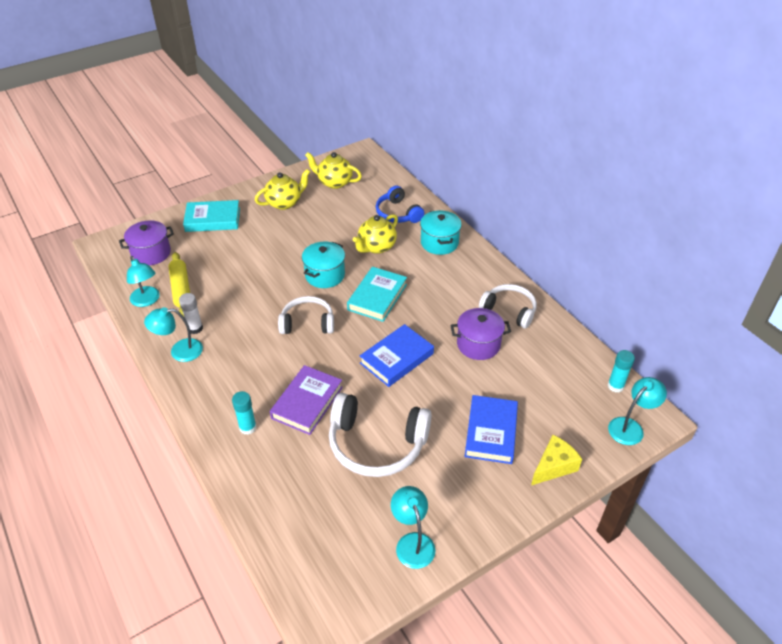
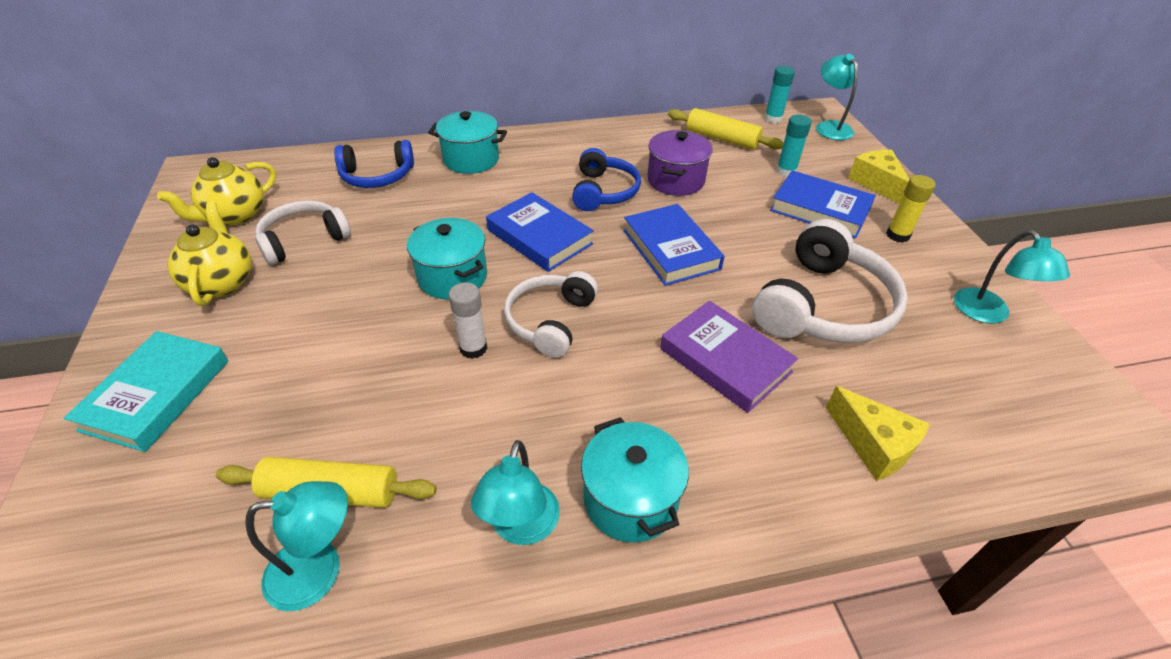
camera: 70 degrees left, 0 degrees up
(151, 253) = (156, 535): purple pot -> none
(195, 328) = (469, 486): white glue stick -> white glue stick (473, 348)
(203, 383) = (630, 499): none -> turquoise pot
(247, 427) = (760, 449): turquoise glue stick -> turquoise glue stick (786, 171)
(266, 478) = (873, 445): none -> yellow cheese
(376, 247) = (432, 212): yellow teapot -> none
(377, 297) = (539, 237): turquoise book -> blue book
(412, 542) = (988, 314): turquoise lamp -> turquoise lamp turned 105 degrees counterclockwise
(441, 312) = (603, 191): none -> blue headphones
(484, 484) = (897, 235): none -> yellow glue stick
(509, 310) = (630, 145): white headphones -> white headphones (304, 240)
(556, 359) = (722, 139): none -> yellow rolling pin

